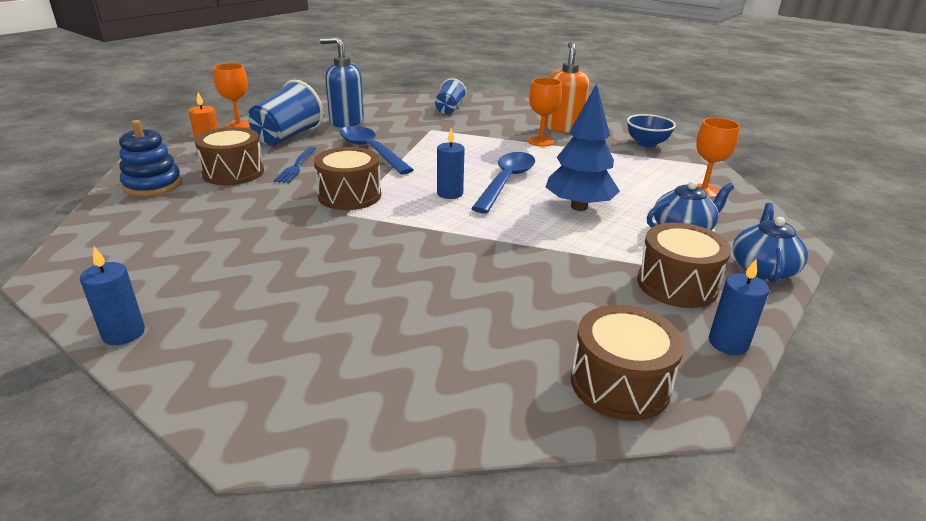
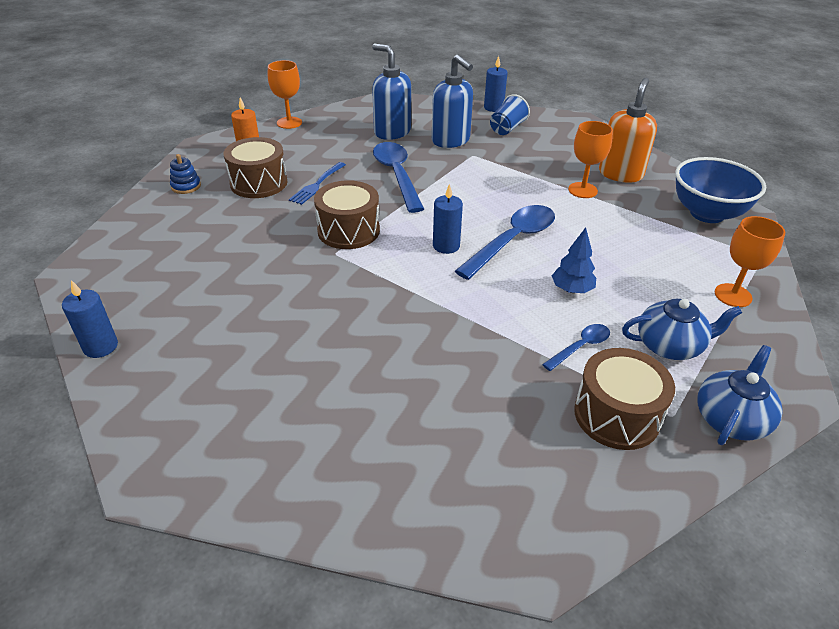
camera: 20 degrees right, 10 degrees up
(152, 185) = (186, 186): blue stacking toy -> blue stacking toy, size x0.57
(287, 137) = (327, 144): blue cup -> none
(405, 122) = (451, 141): none -> blue soap dispenser
(579, 207) = (572, 290): blue tree -> blue tree, size x0.56
(614, 244) = (580, 347): none -> blue spoon
(620, 383) = (482, 516): brown drum -> none
(646, 144) = (707, 214): blue bowl -> blue bowl, size x1.51
(728, 343) = (625, 501): blue candle -> blue candle (493, 108)

